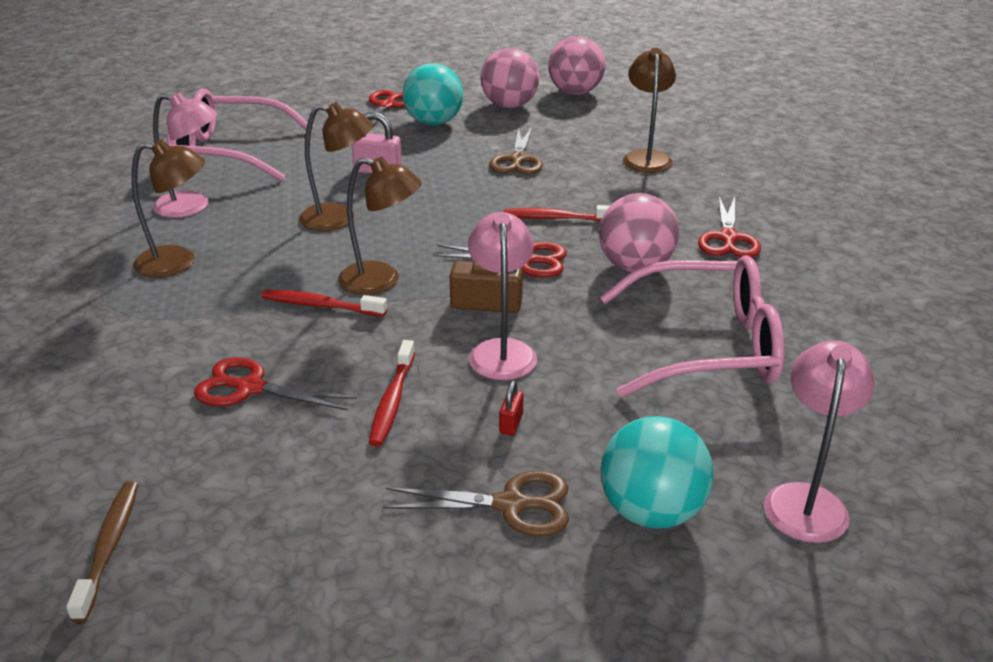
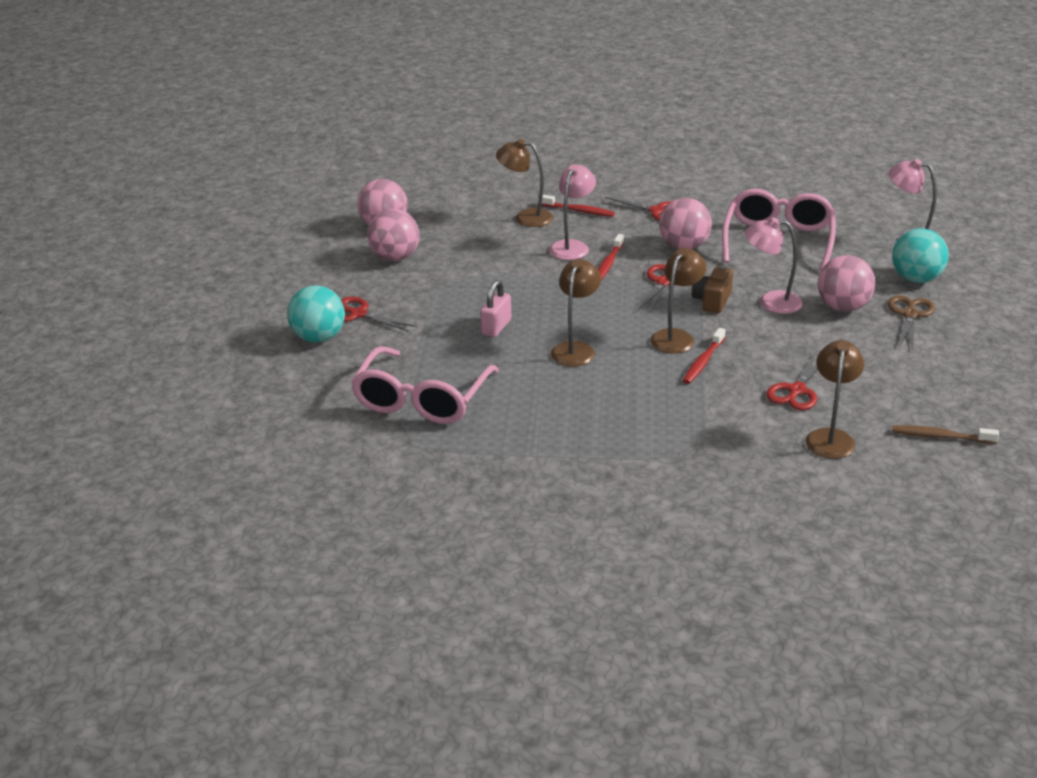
camera: 75 degrees left, 0 degrees up
(178, 262) = (622, 422): brown lamp -> brown lamp (830, 437)
(192, 206) = (526, 417): pink lamp -> pink lamp (572, 246)
(392, 401) = (817, 342): red toothbrush -> red toothbrush (578, 211)
(433, 123) = (411, 295): turquoise ball -> turquoise ball (319, 338)
(511, 423) = (843, 307): red padlock -> pink ball
(517, 160) = (505, 266): brown scissors -> none

